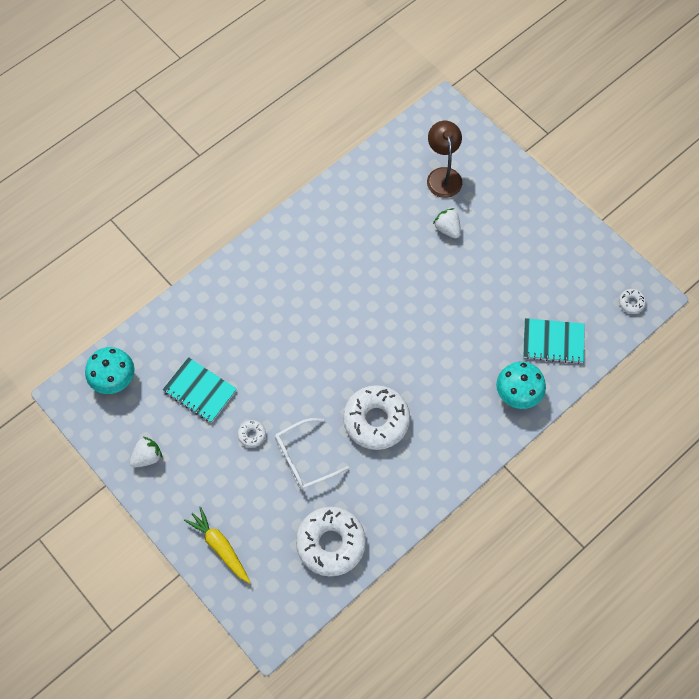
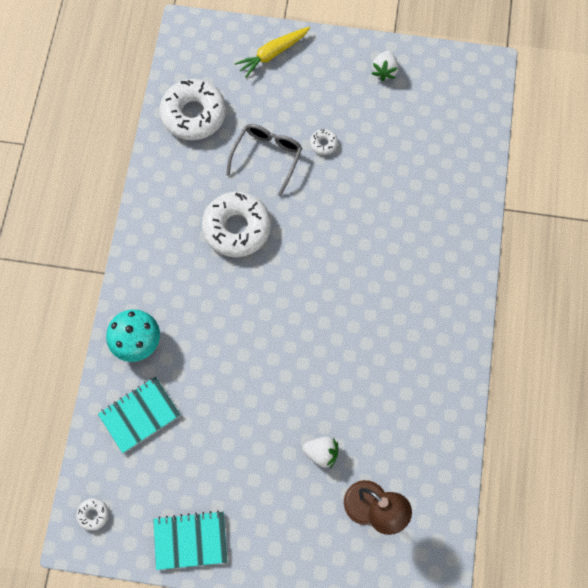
camera: 140 degrees right, 5 degrees up
(114, 379) = (468, 103): turquoise mushroom -> none
(200, 391) = (395, 145): turquoise notebook -> turquoise notebook (190, 540)
(220, 546) = (272, 54): yellow carrot -> yellow carrot turned 135 degrees clockwise
(304, 459) = (267, 157): white glasses -> grey glasses

